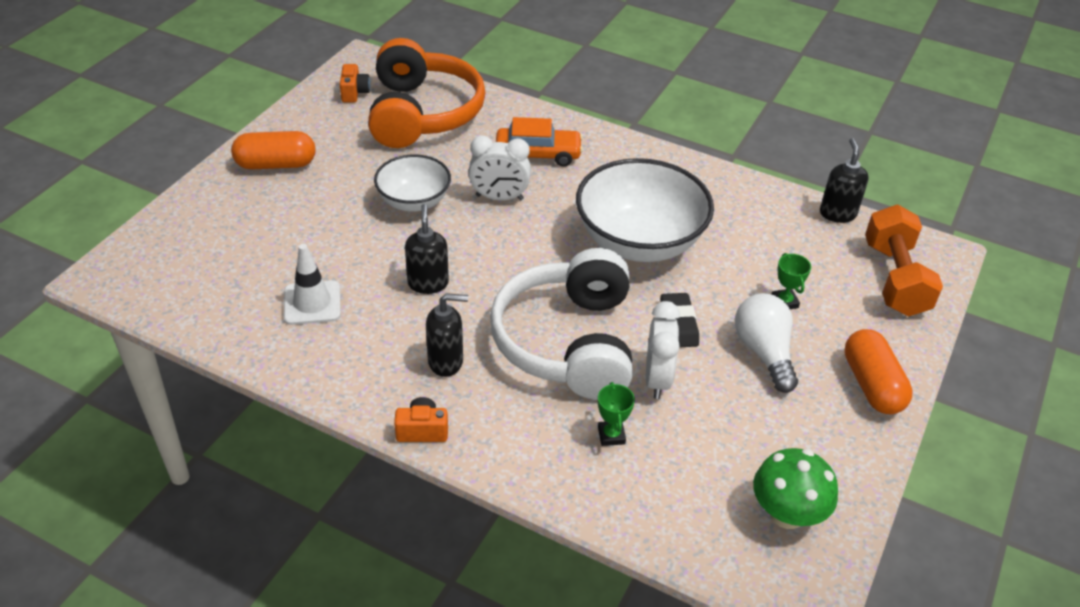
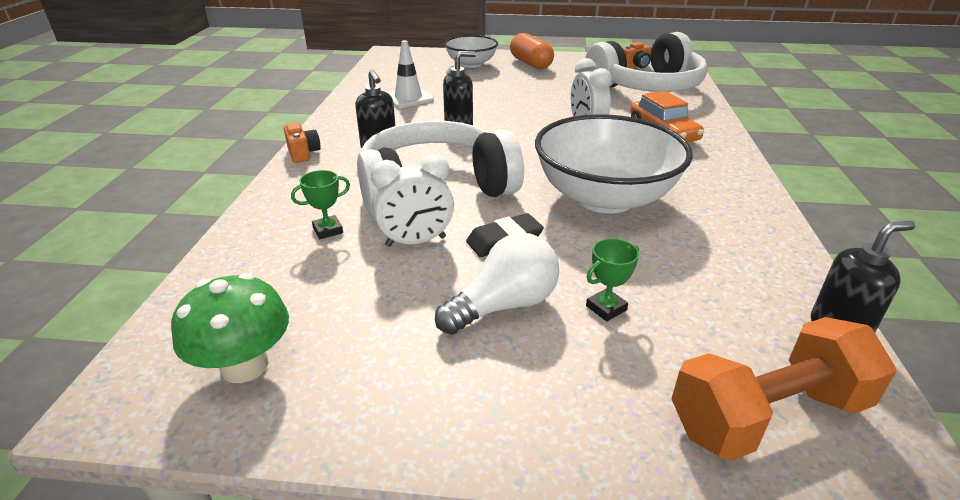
camera: 70 degrees right, 10 degrees down
(414, 201) = (543, 104): white bowl -> white bowl (471, 64)
(422, 113) = (647, 87): orange headphones -> white headphones
(872, 385) = (509, 418): orange capsule -> none

